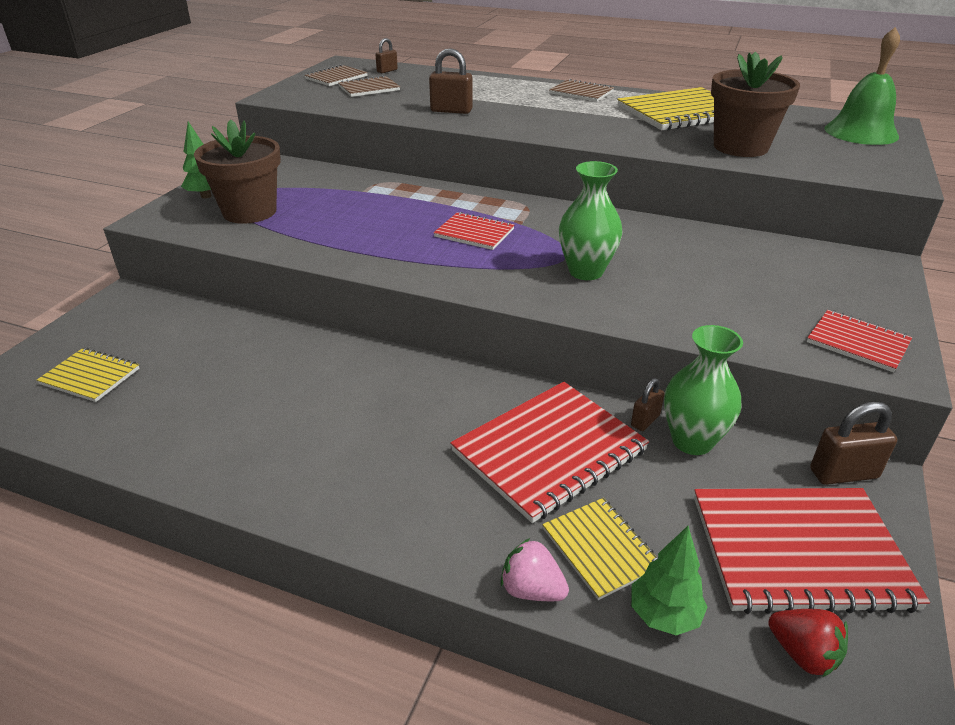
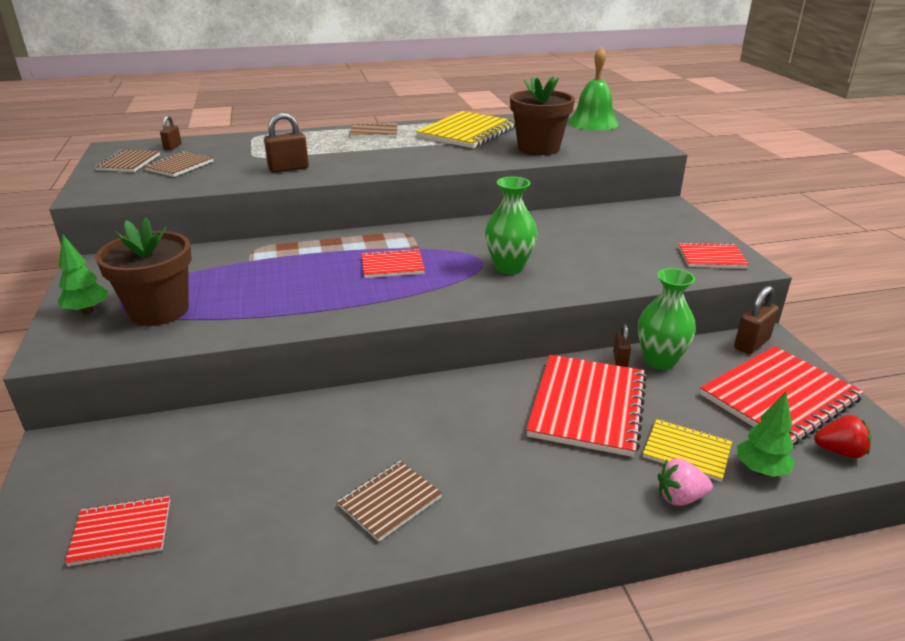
camera: 35 degrees left, 5 degrees down
(90, 376) = (121, 532): yellow notebook -> red notebook
(275, 448) = (390, 501): none -> brown notebook

